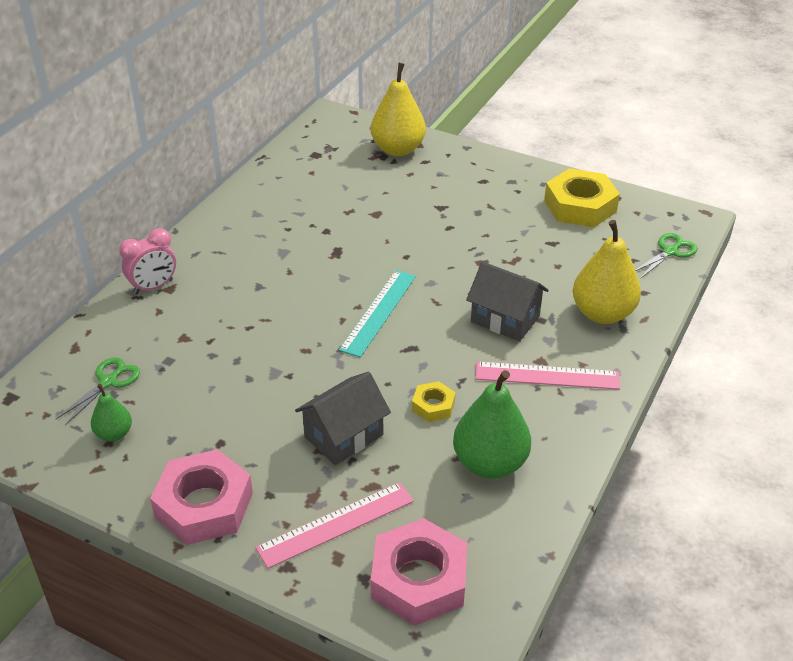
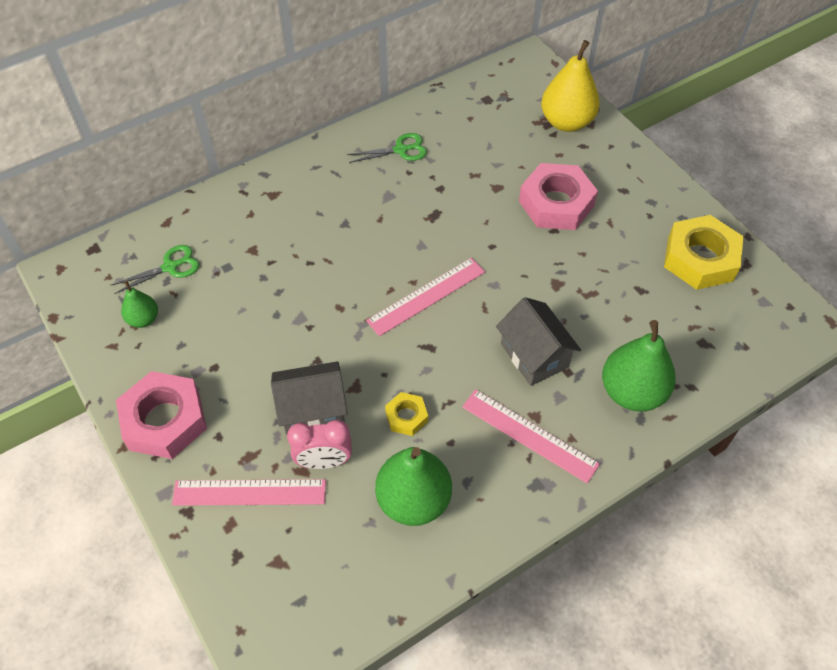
camera: 30 degrees right, 15 degrees up
(153, 287) = (261, 187): pink clock -> pink clock (324, 461)
(378, 312) = (426, 296): turquoise ruler -> pink ruler
(419, 579) = (277, 581): pink nut -> pink nut (556, 203)
(602, 313) = (632, 392): yellow pear -> green pear
(670, 251) = (755, 352): green scissors -> green scissors (400, 150)

